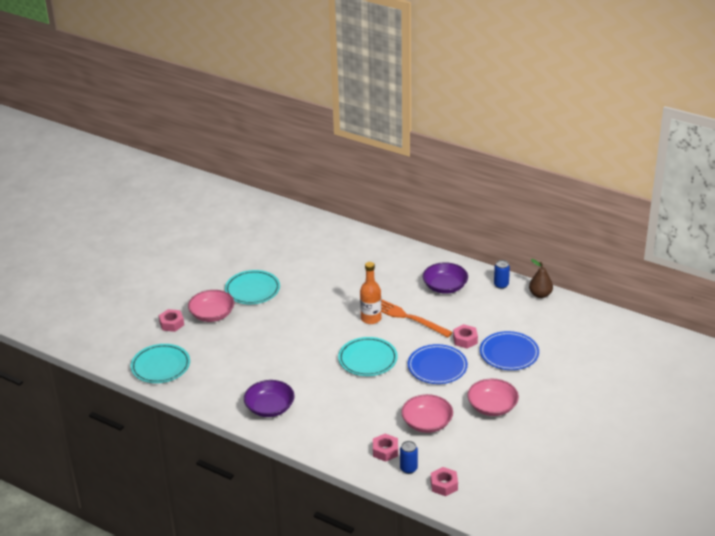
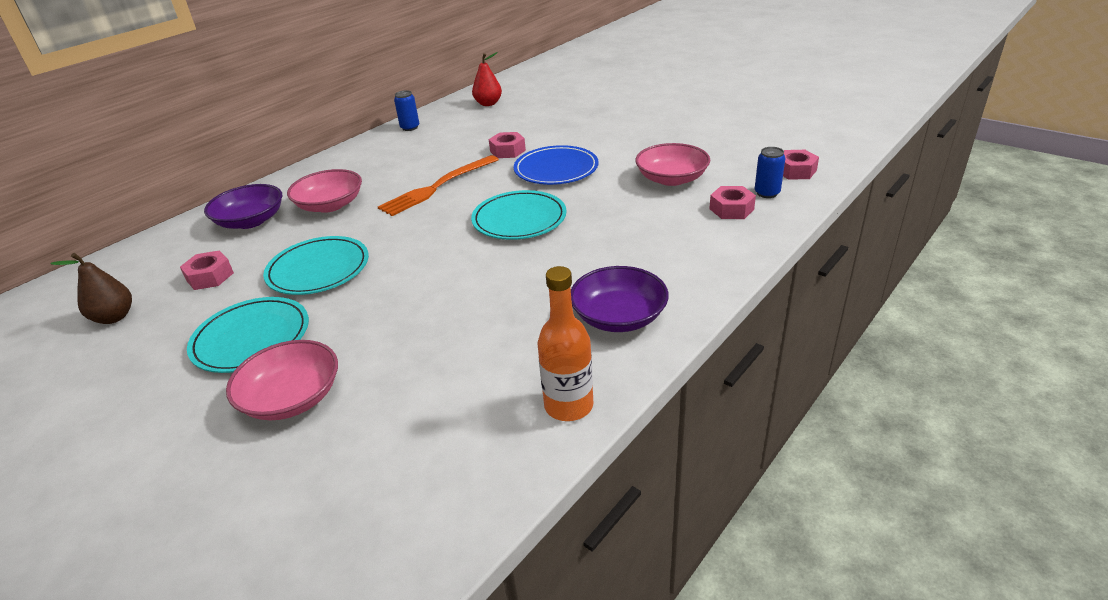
camera: 80 degrees left, 0 degrees up
(160, 366) = (435, 490): turquoise plate -> turquoise plate (318, 269)
(171, 324) = (280, 471): pink nut -> pink nut (210, 276)
(371, 318) = (422, 215): orange bottle -> orange bottle (568, 406)
(445, 286) = (387, 160): purple bowl -> purple bowl (251, 221)
(492, 406) = (644, 139): pink bowl -> pink bowl (330, 205)
(509, 353) = (546, 127): blue plate -> none
(540, 294) = (444, 108): brown pear -> brown pear (114, 317)
(553, 316) = (488, 104): none -> red pear

